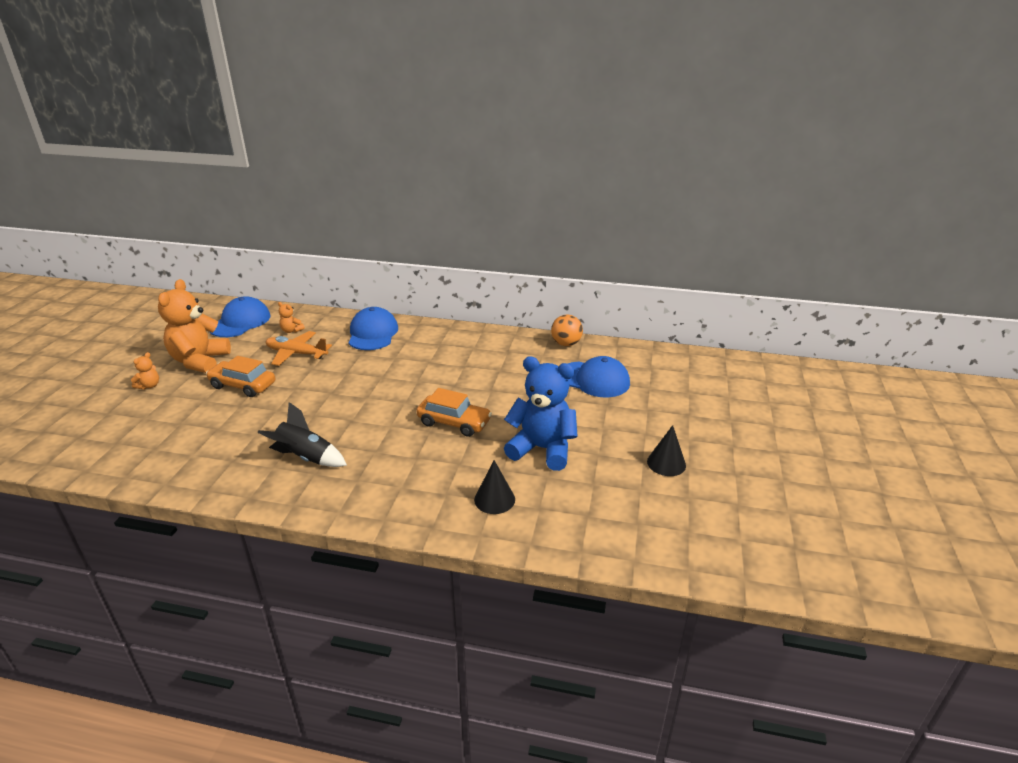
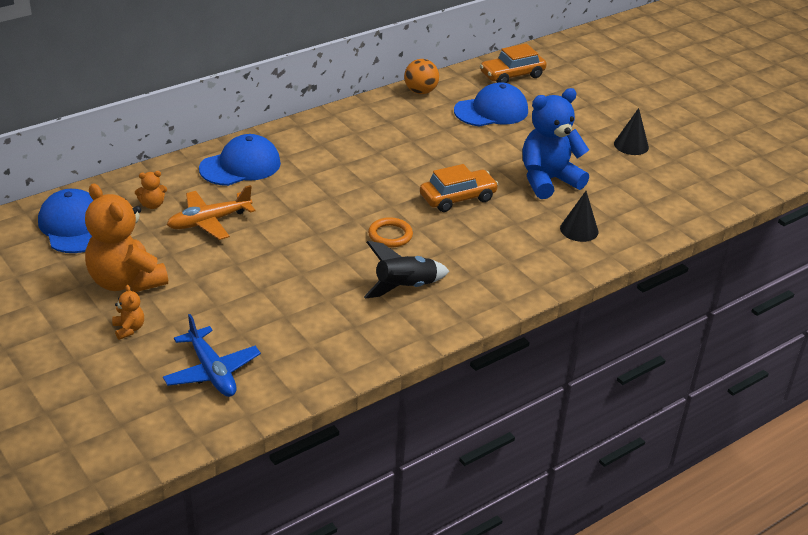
camera: 50 degrees left, 5 degrees up
(126, 434) = (212, 371): none -> blue plane
(243, 385) = (223, 274): orange car -> orange car (512, 75)
(366, 420) = (390, 235): none -> orange ring
(373, 333) = (240, 166): blue cap -> blue cap turned 105 degrees clockwise

